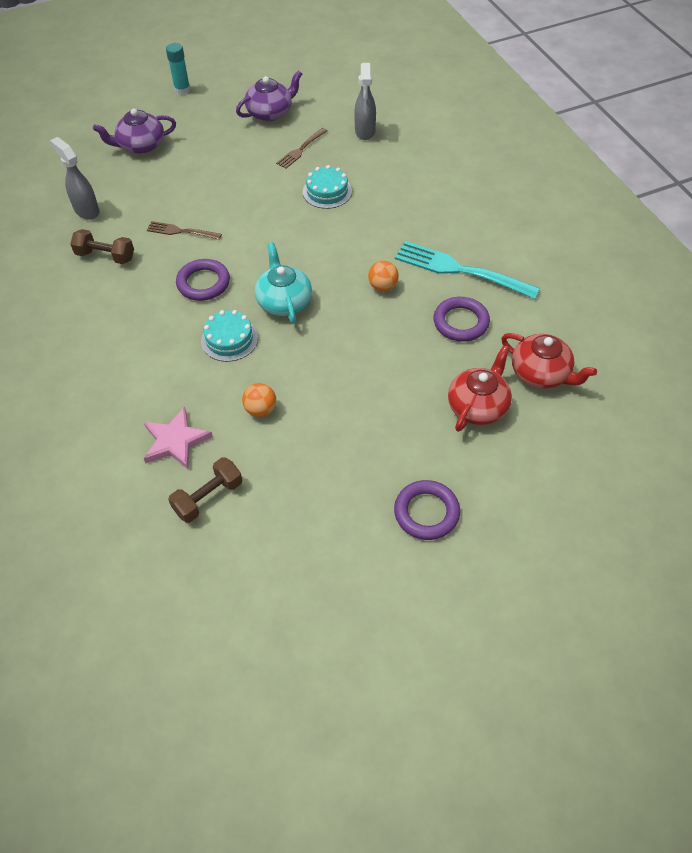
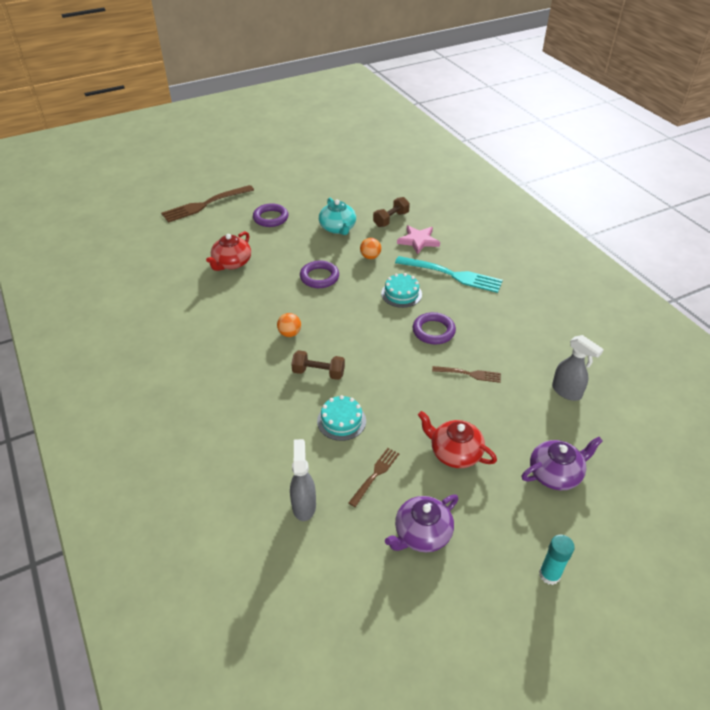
camera: 175 degrees right, 10 degrees down
(105, 256) = (524, 349): brown dumbbell -> brown dumbbell (318, 372)
(284, 301) = (366, 320): turquoise teapot -> turquoise teapot (338, 228)
(460, 270) = (225, 348): turquoise fork -> turquoise fork (452, 275)
(461, 322) = (232, 310): purple ring -> purple ring (319, 277)
(541, 373) = (184, 281): red teapot -> red teapot (454, 452)
(559, 560) = (205, 204): none -> brown fork

